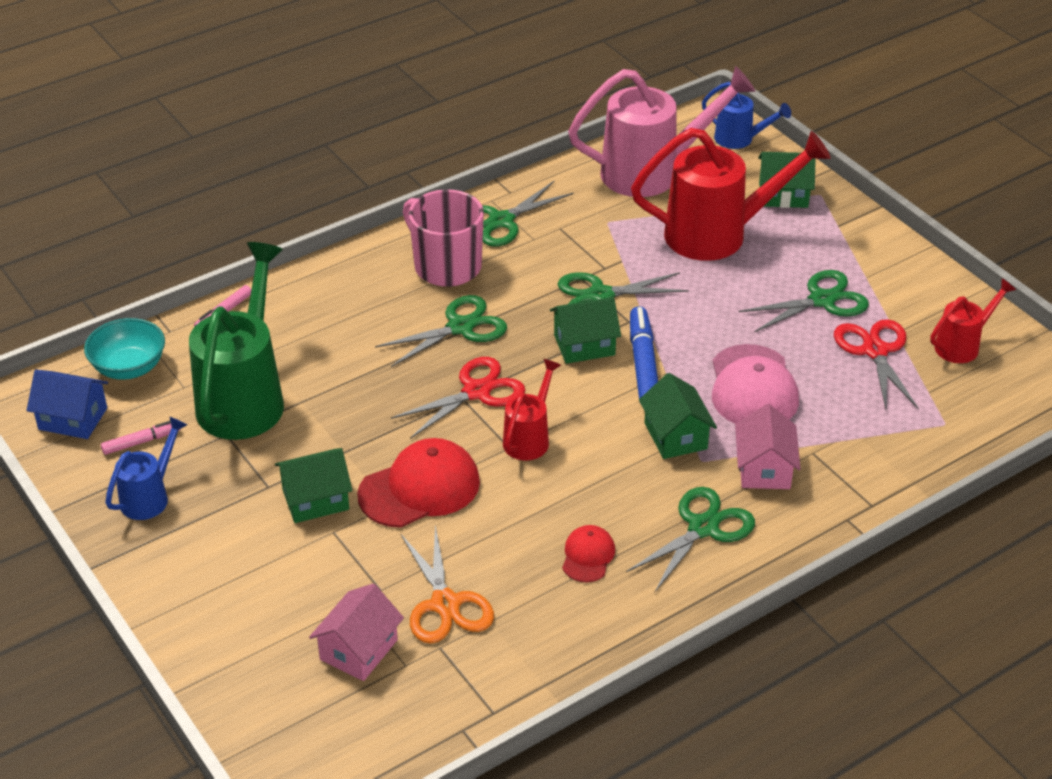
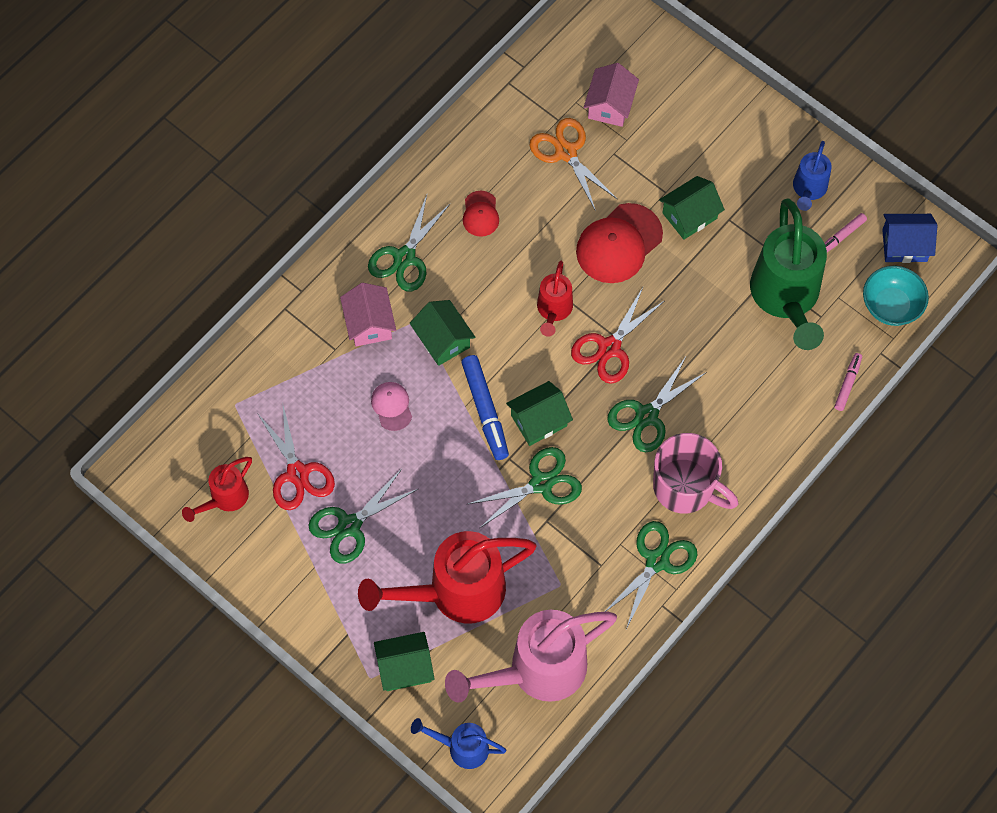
camera: 165 degrees right, 25 degrees up
(753, 387) = (391, 406): pink cap -> pink cap, size x0.53

